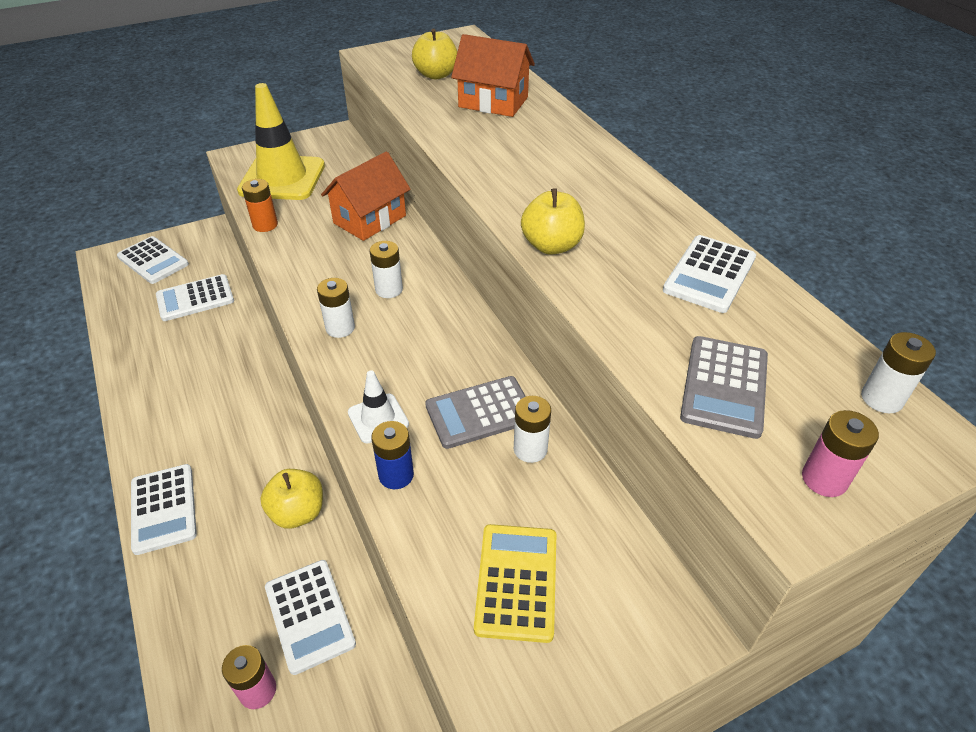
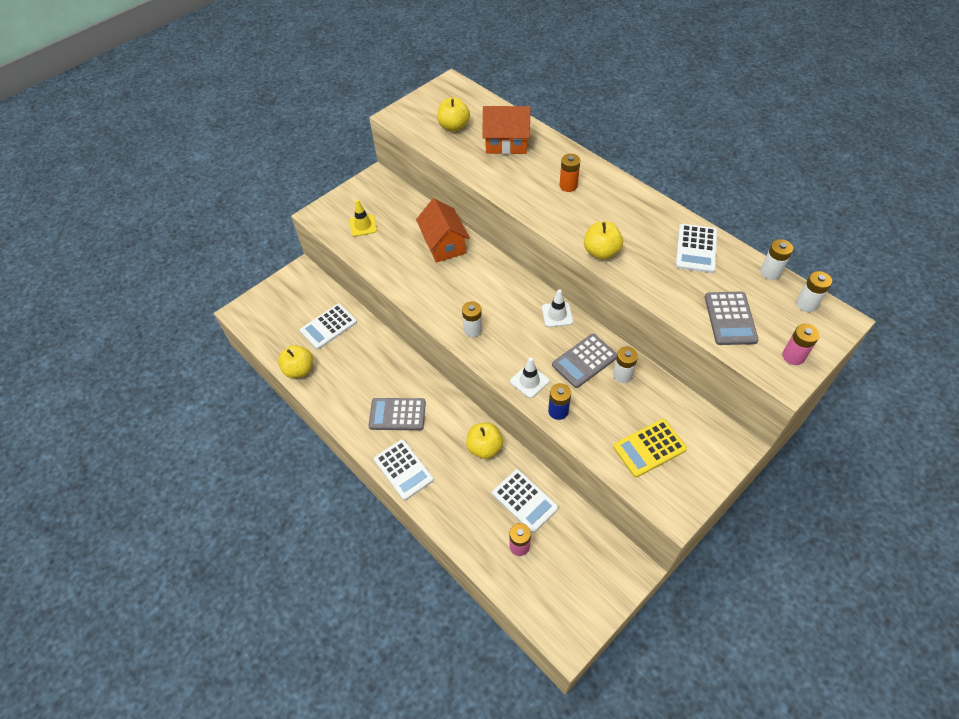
camera: 15 degrees left, 10 degrees up
(123, 339) = (299, 370): none -> yellow apple
(153, 261) = (278, 306): white calculator -> none
(207, 429) = (397, 414): none -> grey calculator
(265, 225) = (376, 267): orange battery -> orange battery (568, 186)
(282, 178) = (363, 225): yellow traffic cone -> yellow traffic cone, size x0.48
(369, 219) = (444, 244): orange house -> orange house turned 45 degrees counterclockwise
(389, 289) = (487, 294): white battery -> white battery (770, 272)
(474, 339) = (557, 314): none -> white traffic cone
(517, 582) = (649, 448): yellow calculator -> yellow calculator turned 105 degrees counterclockwise

